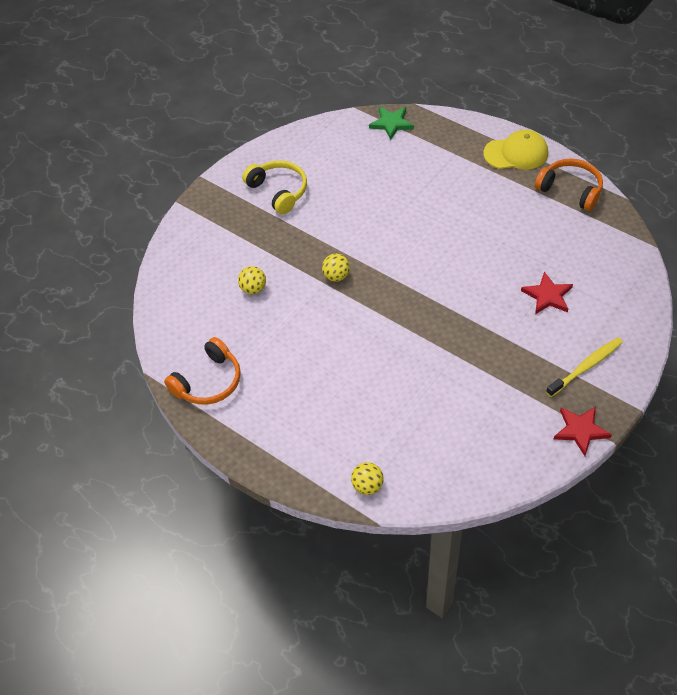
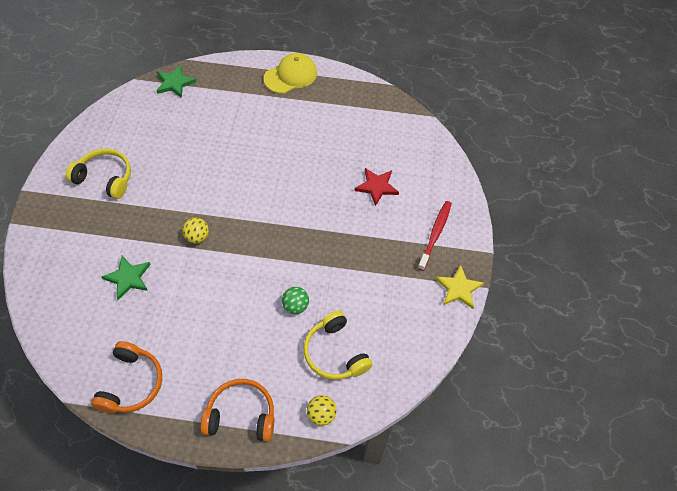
camera: 35 degrees left, 5 degrees up
(253, 289) = (128, 278): yellow ball -> green star
(397, 377) = (295, 306): none -> green ball
(412, 436) = (335, 353): none -> yellow headphones
(570, 190) = (348, 92): orange headphones -> orange headphones (241, 415)
(580, 430) = (458, 289): red star -> yellow star
(586, 367) = (435, 234): yellow toothbrush -> red toothbrush

